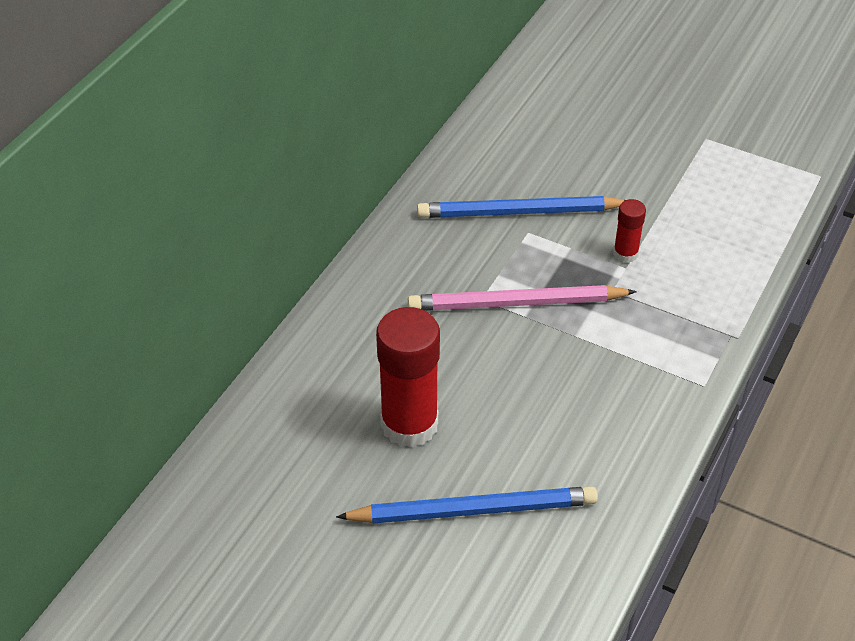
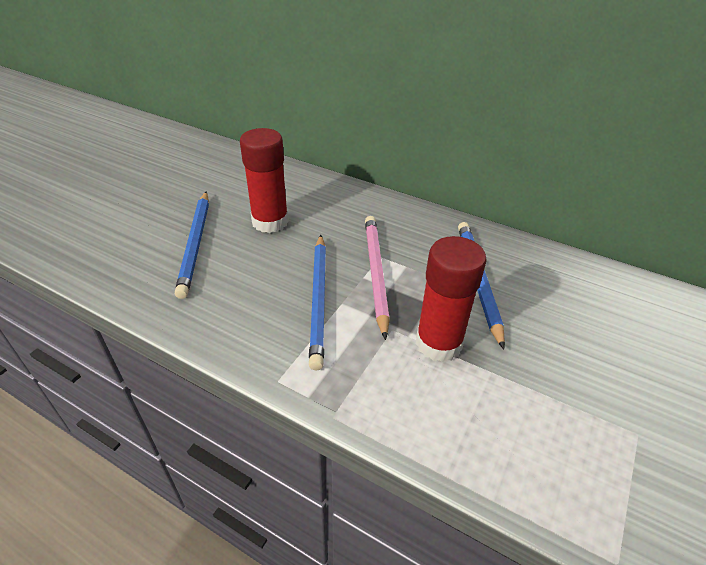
camera: 90 degrees right, 5 degrees down
(573, 356) = (319, 299): none -> blue pencil
(625, 254) = (438, 343): red glue stick -> red glue stick, size x2.03

